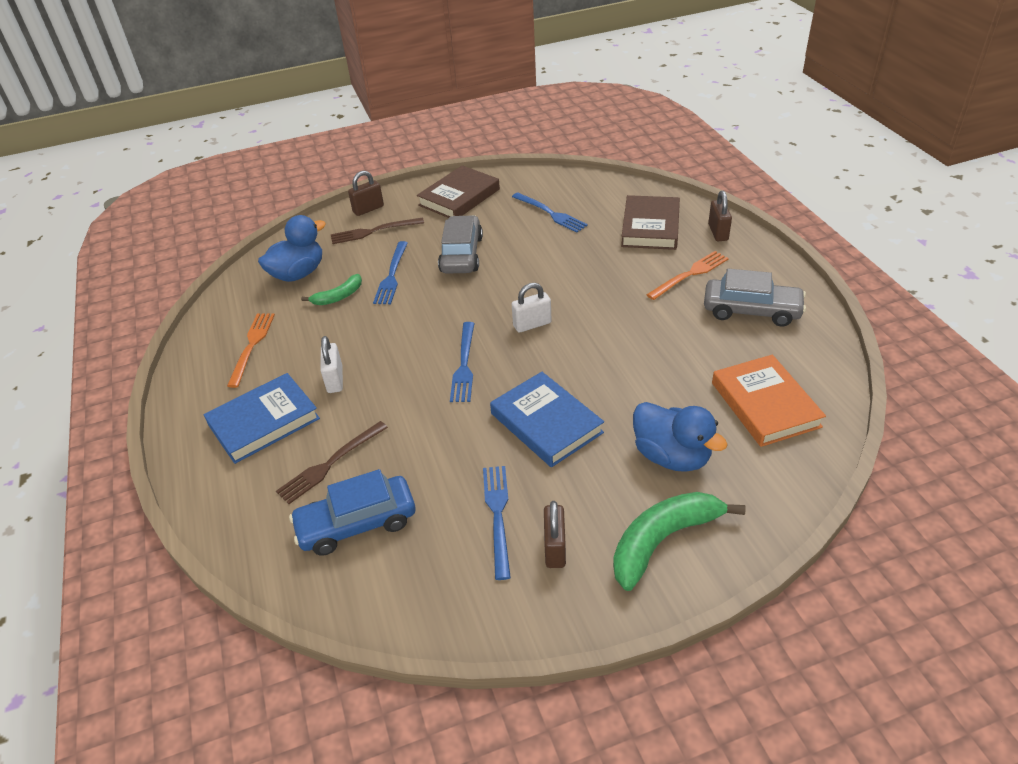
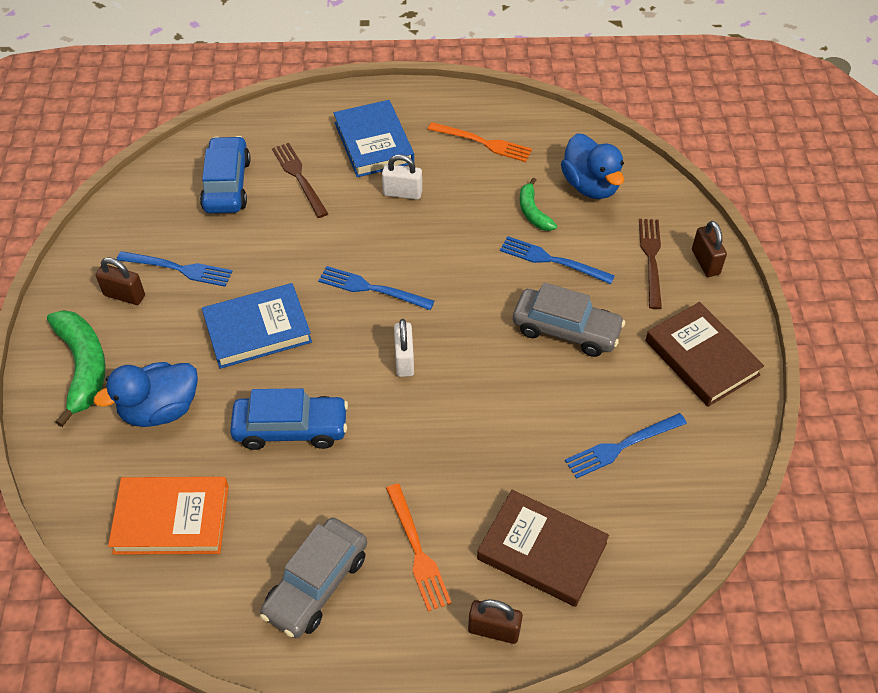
camera: 105 degrees right, 10 degrees up
(635, 366) = (291, 428): none -> blue car

